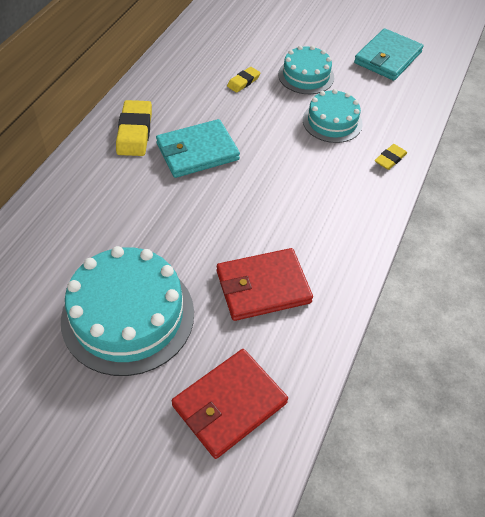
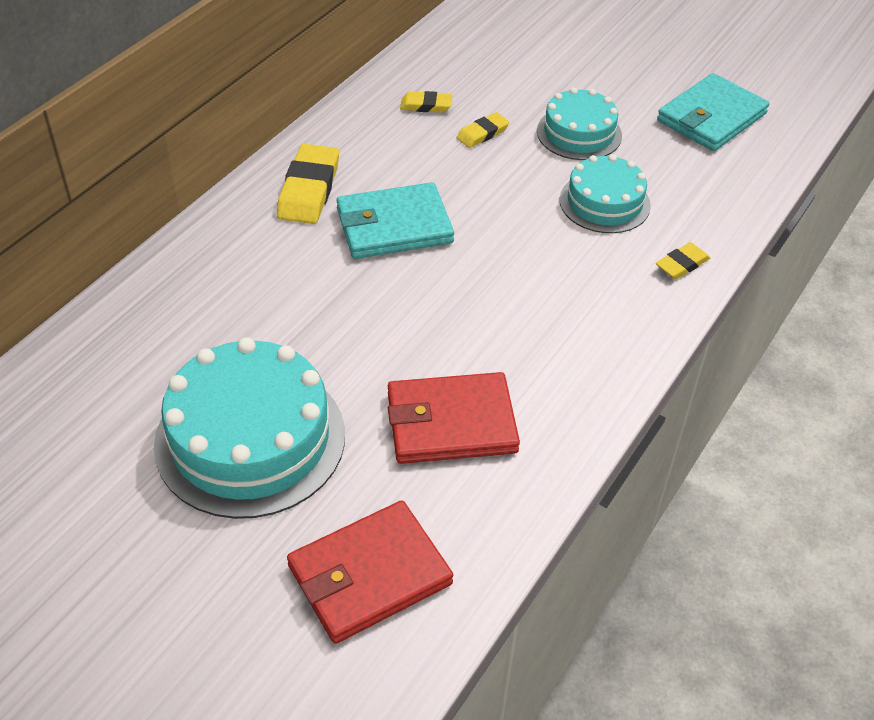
camera: 10 degrees right, 5 degrees down
(202, 66) = (426, 105): none -> yellow eraser

